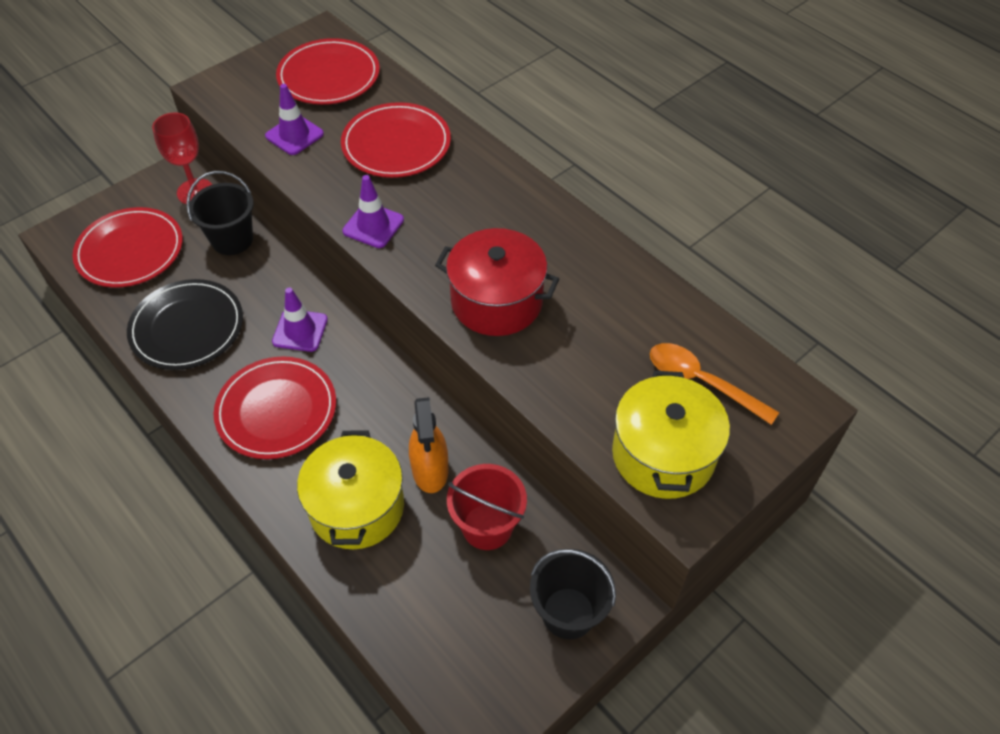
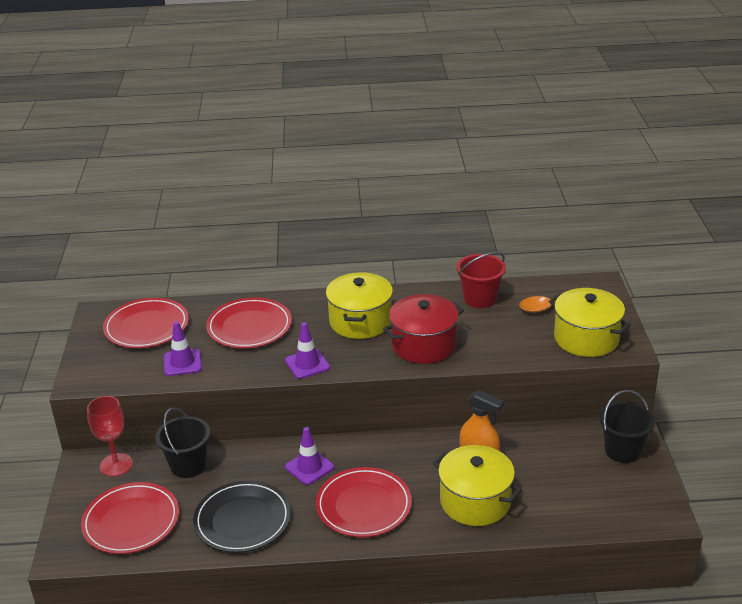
camera: 50 degrees left, 20 degrees down
(487, 526) = (540, 454): red bucket -> red bucket (480, 299)
(488, 222) = (360, 321): none -> yellow pot

